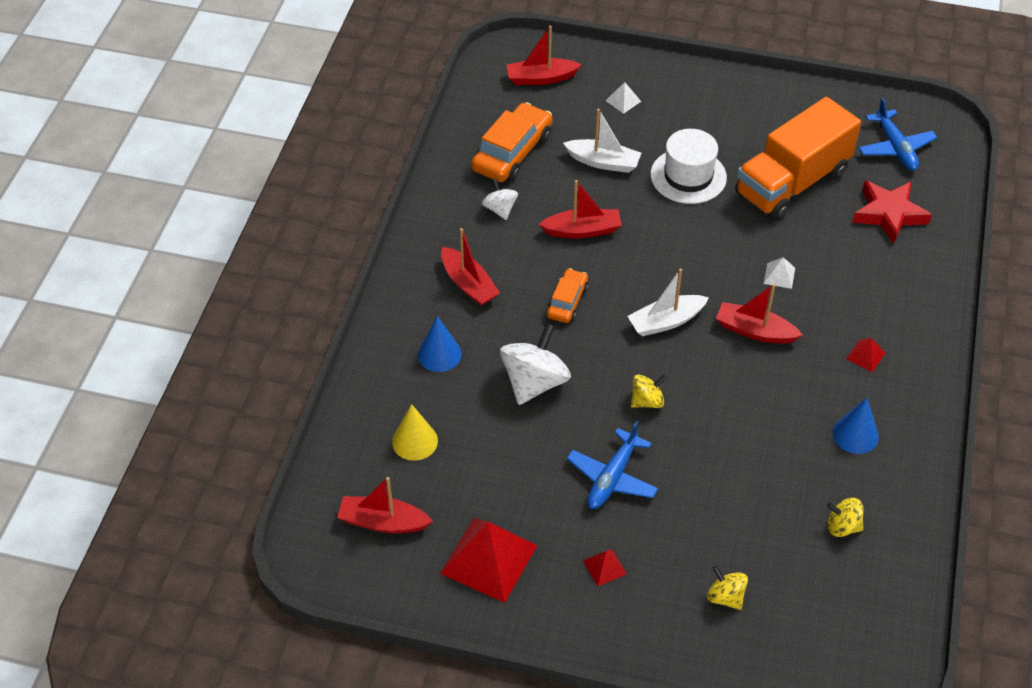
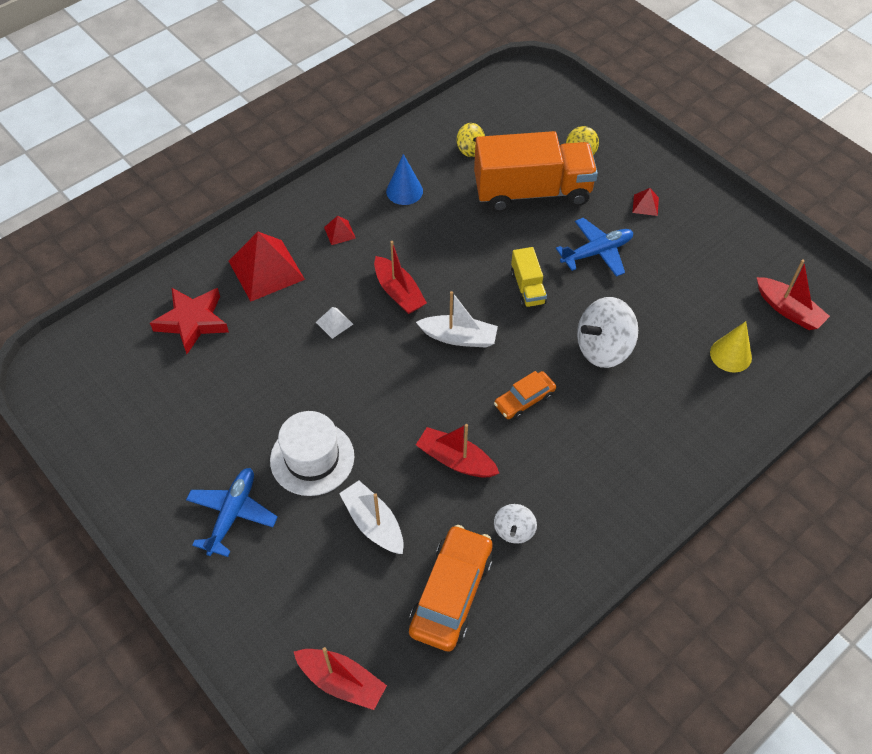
camera: 145 degrees left, 5 degrees up
(439, 354) = (667, 415): blue cone -> none
(468, 284) = (599, 466): red boat -> none
(488, 559) = (723, 248): red pyramid -> red pyramid (266, 270)
(512, 152) = (451, 593): orange car -> orange car turned 135 degrees clockwise
(623, 101) = (286, 589): white pyramid -> none
(647, 401) = (527, 288): yellow spinning top -> yellow truck
(792, 183) = (233, 395): orange truck -> orange truck (532, 192)
(895, 148) = (111, 375): blue plane -> blue plane (232, 514)

